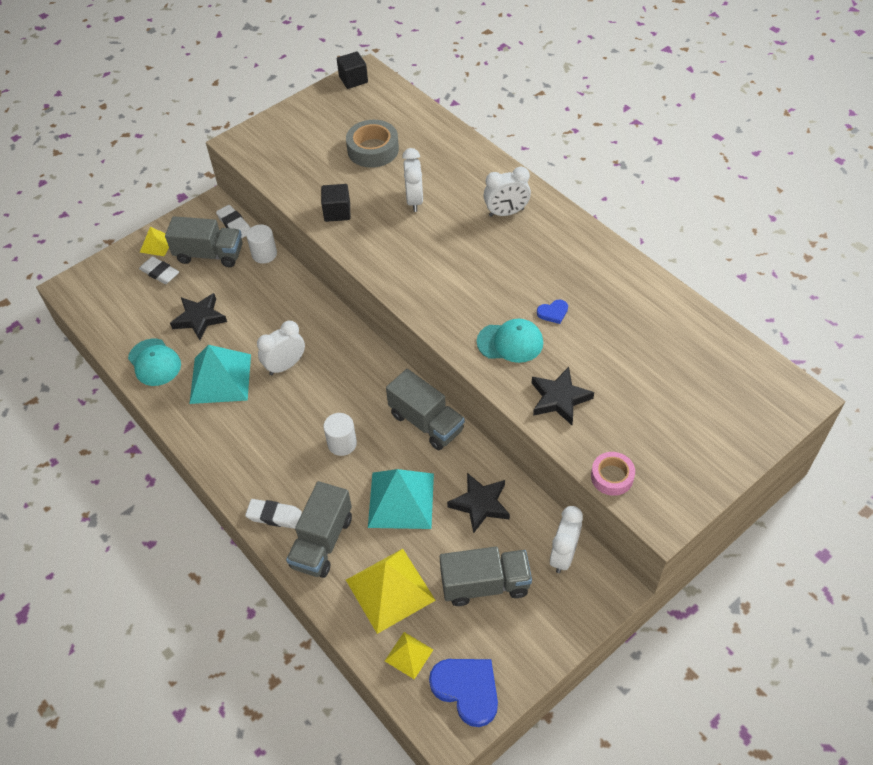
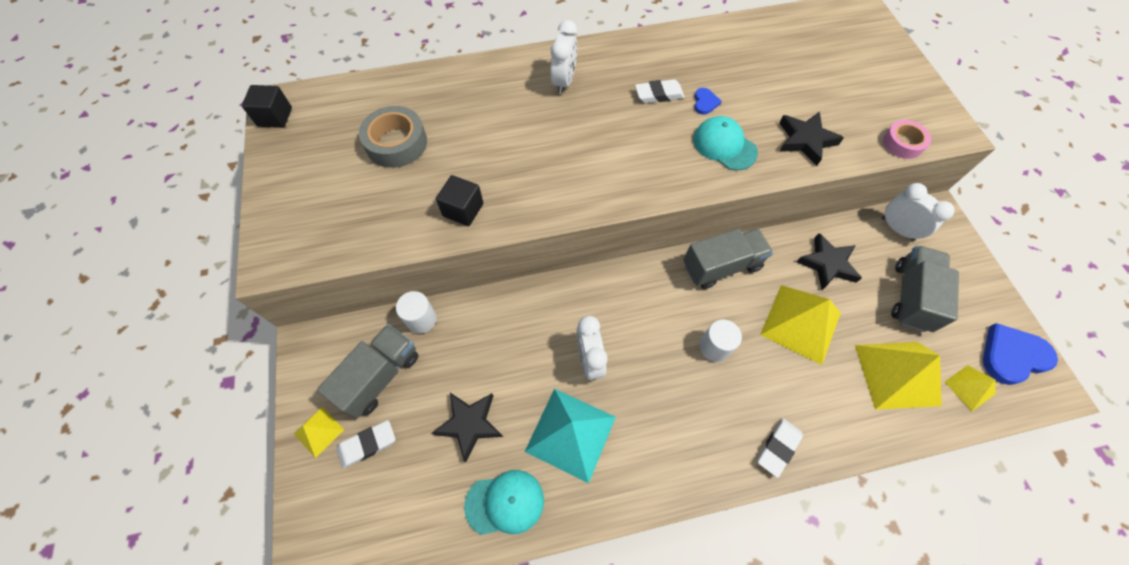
camera: 65 degrees left, 10 degrees up
(234, 224) = (354, 332): white eraser -> white eraser (659, 94)
(322, 542) = (825, 413): grey truck -> none
(401, 500) = (801, 323): turquoise pyramid -> yellow pyramid
(414, 200) = (496, 140): white clock -> none
(510, 342) = (724, 145): turquoise cap -> turquoise cap turned 75 degrees counterclockwise

